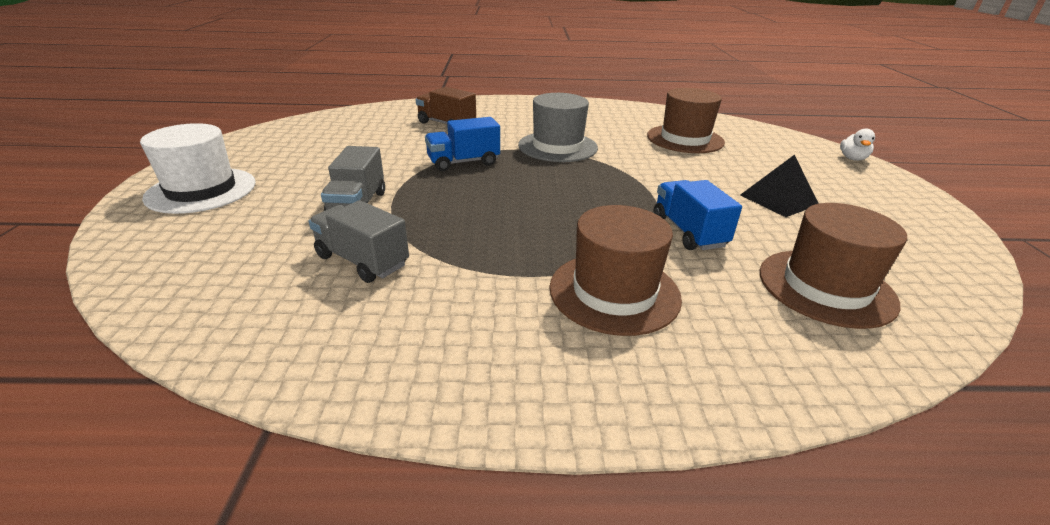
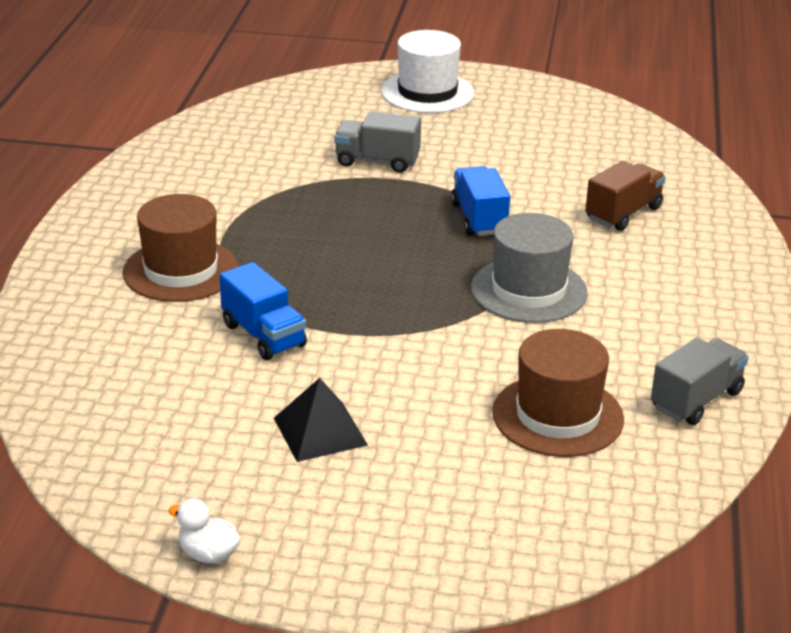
camera: 100 degrees right, 0 degrees up
(362, 261) = (275, 166): grey truck -> grey truck (696, 400)
(688, 232) = (263, 335): blue truck -> blue truck turned 60 degrees clockwise
(826, 287) = (133, 387): brown hat -> none
(852, 158) = (452, 584): white duck -> white duck (208, 554)

